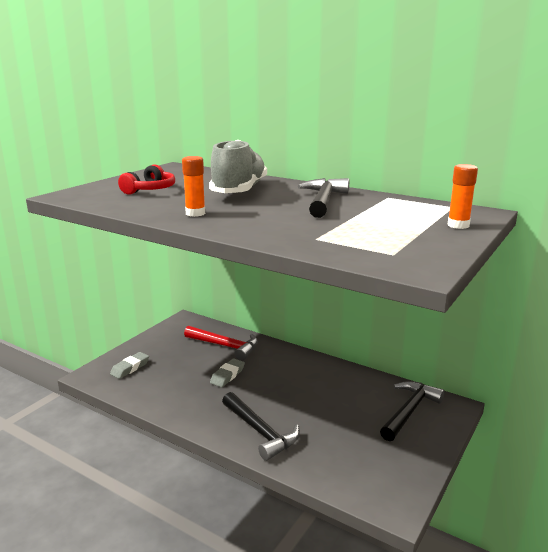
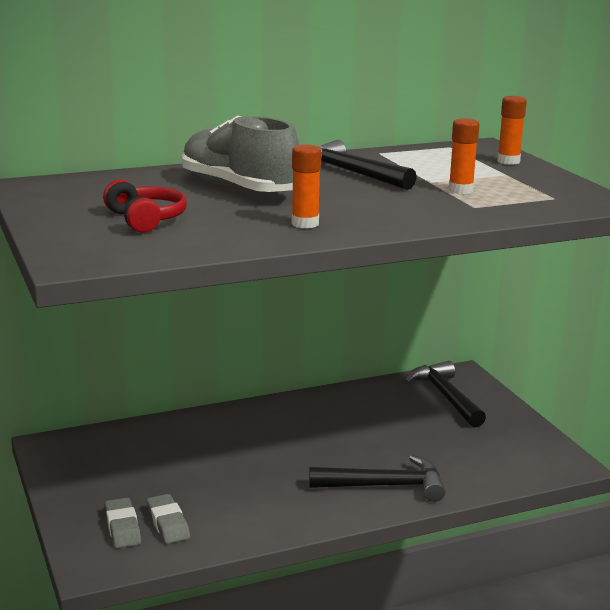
camera: 55 degrees left, 0 degrees up
(225, 346) = (172, 442): red hammer -> none
(227, 375) = (245, 465): grey eraser -> grey eraser (168, 523)
(347, 228) = (460, 190): none -> orange glue stick

